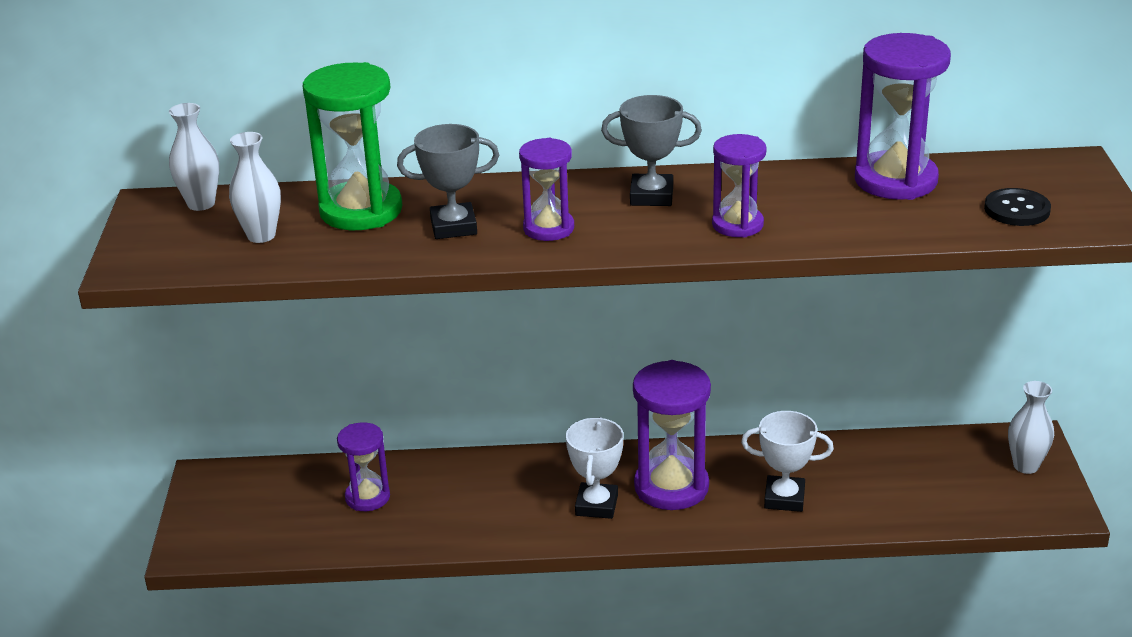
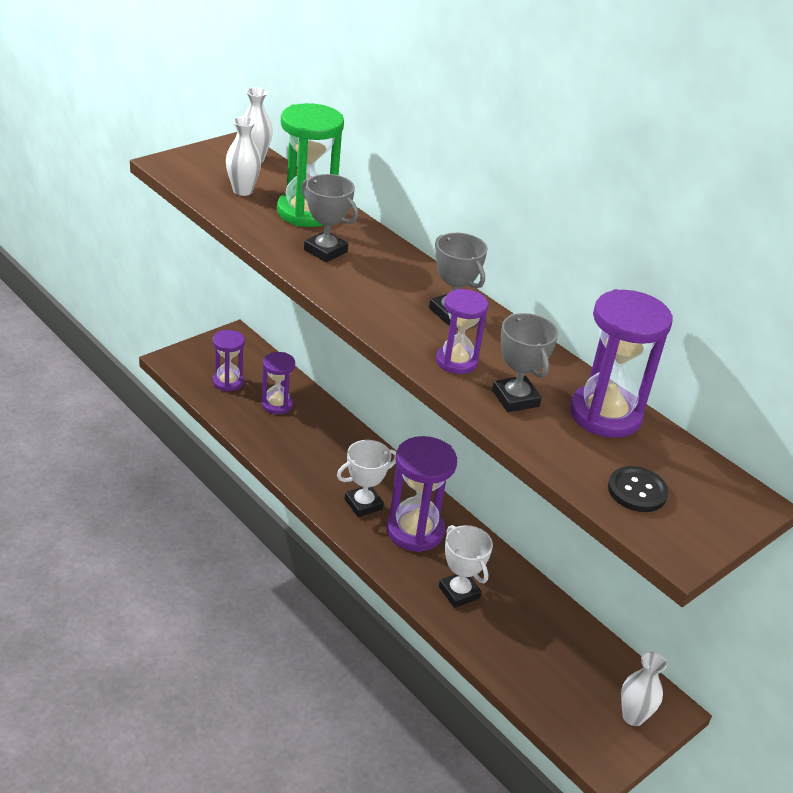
camera: 45 degrees right, 5 degrees up
(548, 228) = (363, 286): purple hourglass -> purple hourglass (228, 382)
(828, 216) = (515, 398): none -> grey trophy

